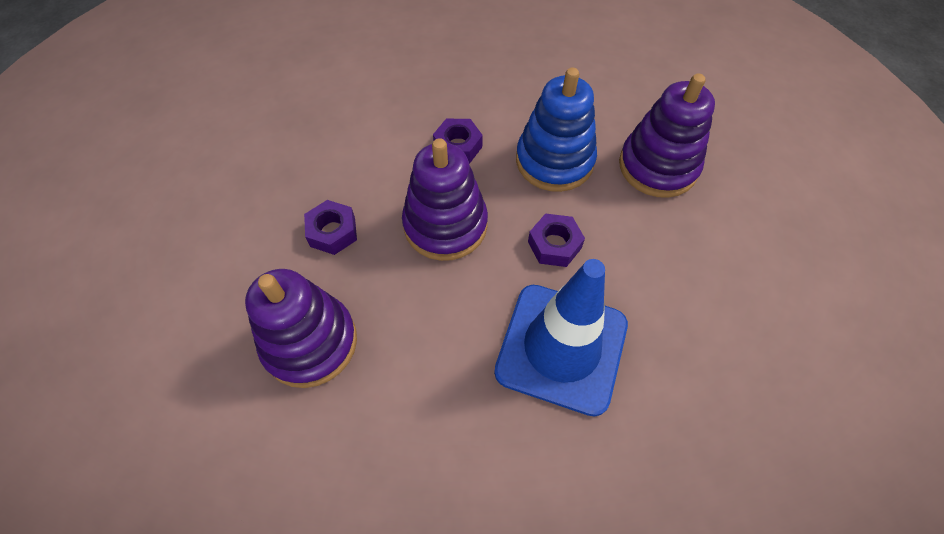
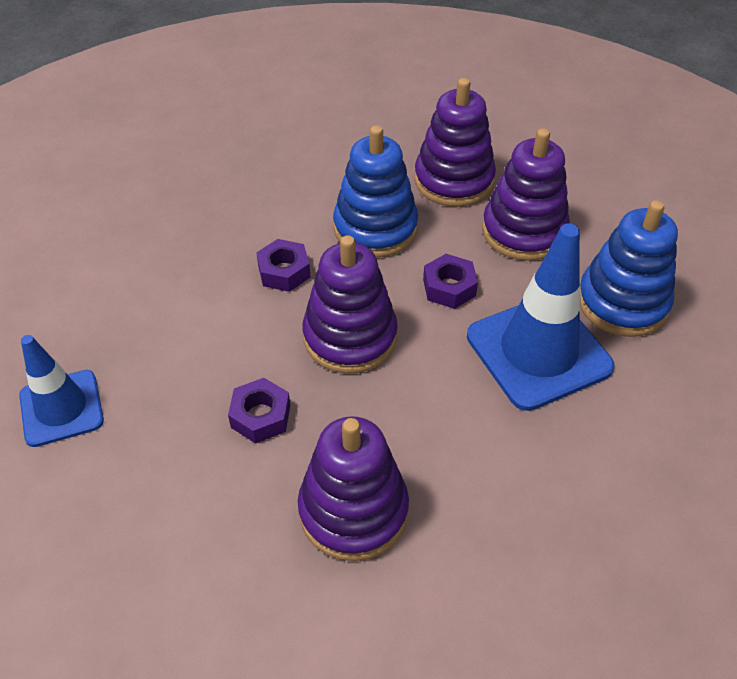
camera: 45 degrees left, 10 degrees down
(244, 137) = (61, 408): none -> blue traffic cone
(666, 247) = (523, 231): none -> purple stacking toy
(679, 369) = (622, 302): none -> blue stacking toy

